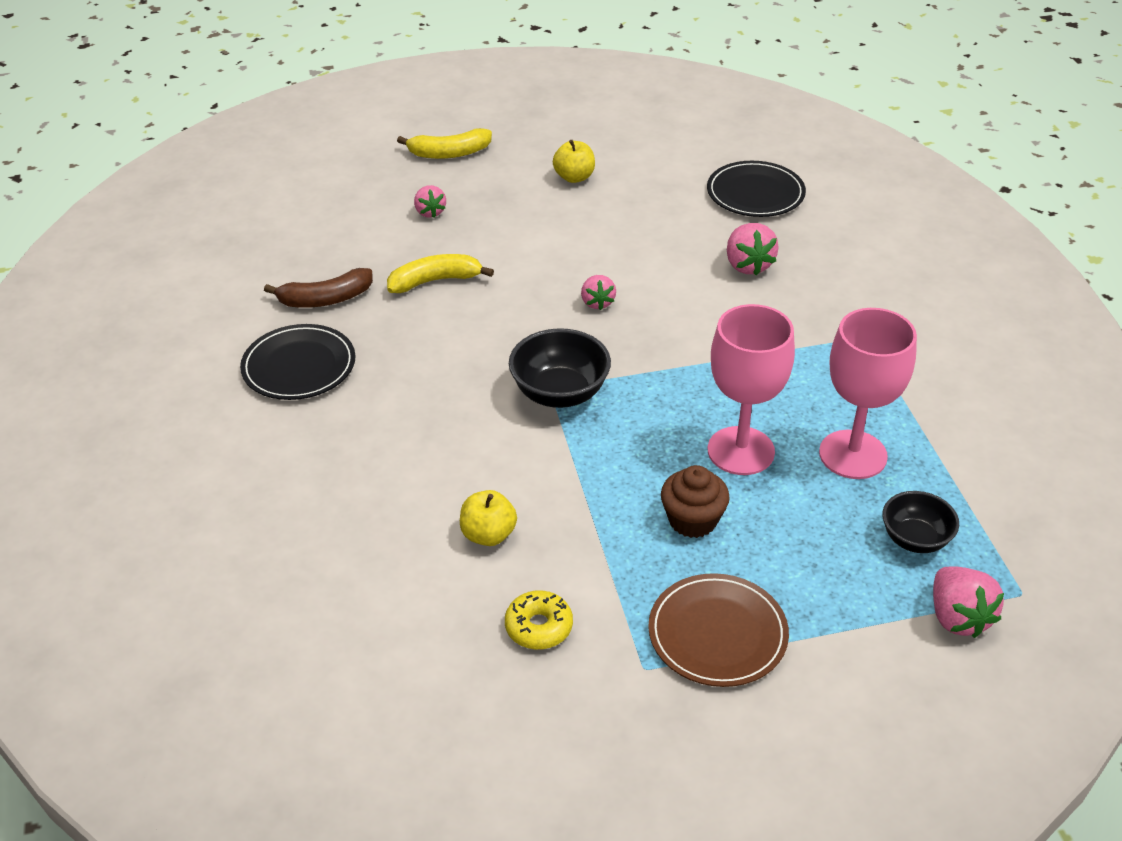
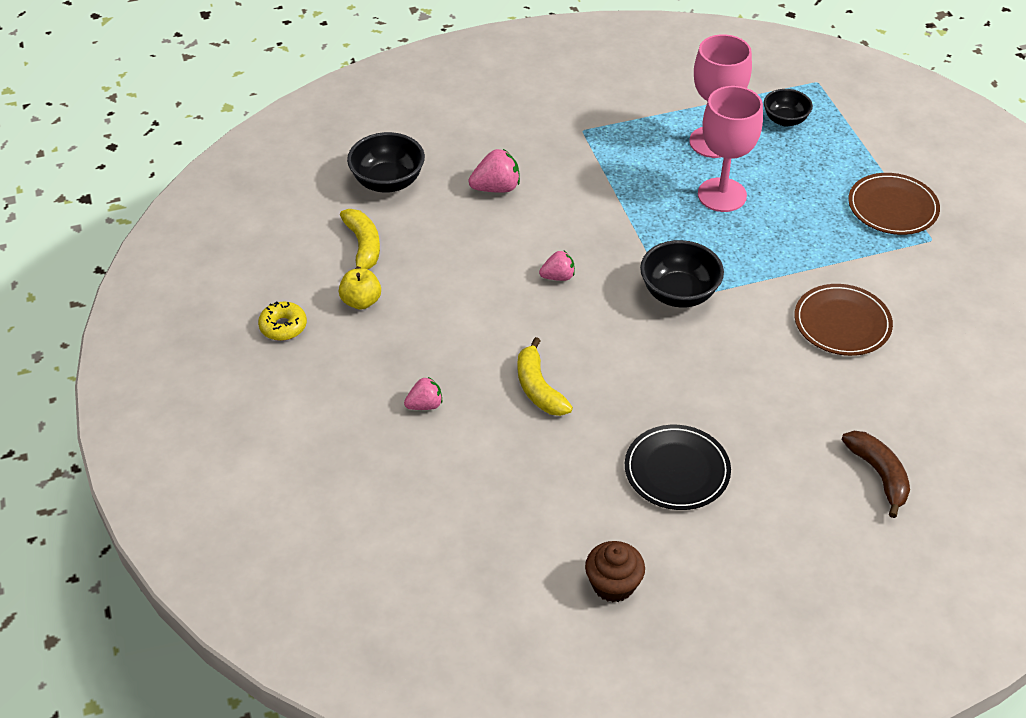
camera: 95 degrees left, 5 degrees up
(326, 299) = (576, 467): brown banana -> brown banana (879, 475)
(449, 153) = (313, 402): yellow banana -> yellow banana (363, 246)
(488, 535) = (842, 323): yellow apple -> brown plate
(539, 627) = (917, 290): yellow donut -> yellow donut (283, 326)
(692, 520) = (797, 219): brown cupcake -> brown cupcake (613, 584)
(755, 193) = (388, 182): black plate -> black bowl
(958, 617) = (844, 108): pink strawberry -> none

